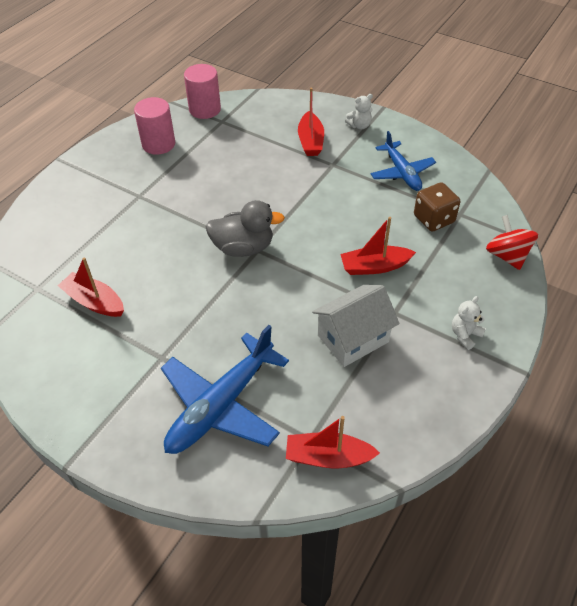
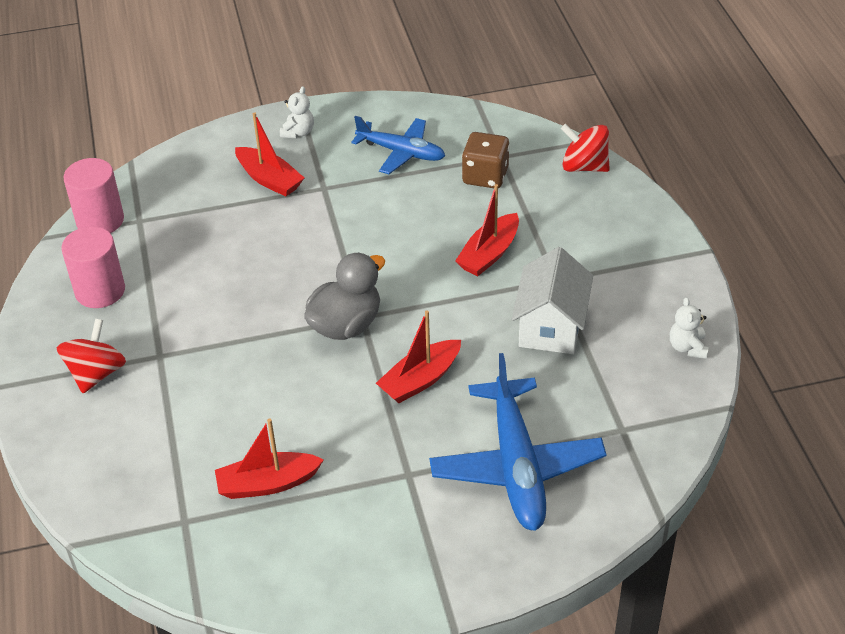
camera: 45 degrees left, 5 degrees down
(103, 183) = (96, 373): none -> red spinning top
(328, 457) = (652, 429): red boat -> red boat (420, 380)
(465, 335) = (632, 255): white teddy bear -> white teddy bear (687, 347)

